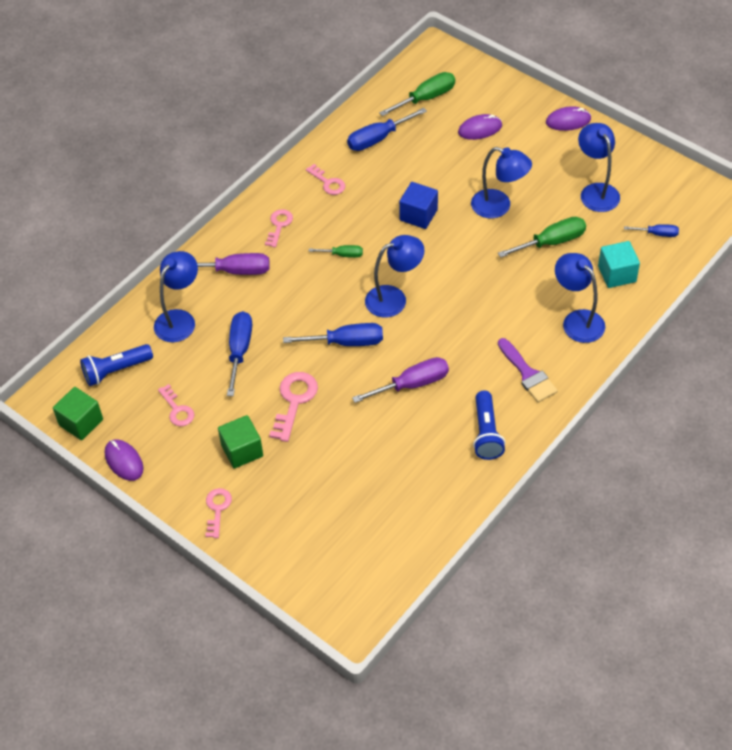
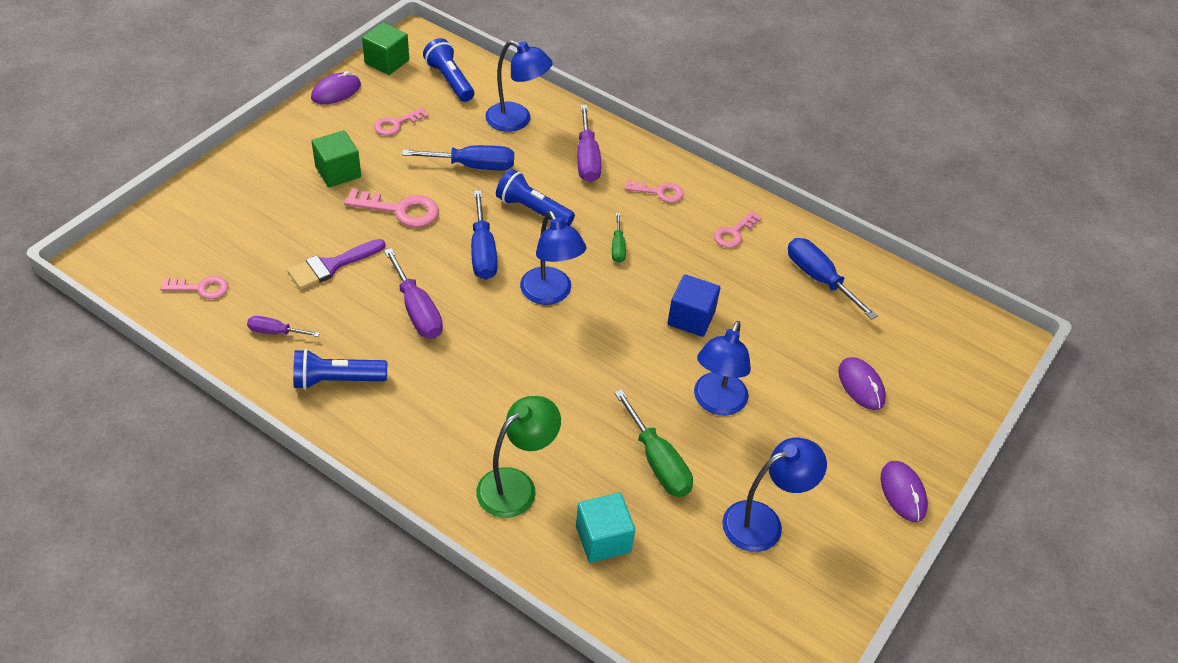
camera: 80 degrees right, 5 degrees down
(217, 509) = (266, 157): pink key -> pink key (201, 288)
(297, 309) = (532, 210): none -> blue flashlight
(426, 98) = (906, 328): green screwdriver -> none
(437, 479) = (275, 332): none -> purple screwdriver
(528, 374) = (426, 426): purple brush -> purple brush (331, 265)
(577, 320) = (516, 485): blue lamp -> green lamp
(657, 234) = (687, 599): blue screwdriver -> none

